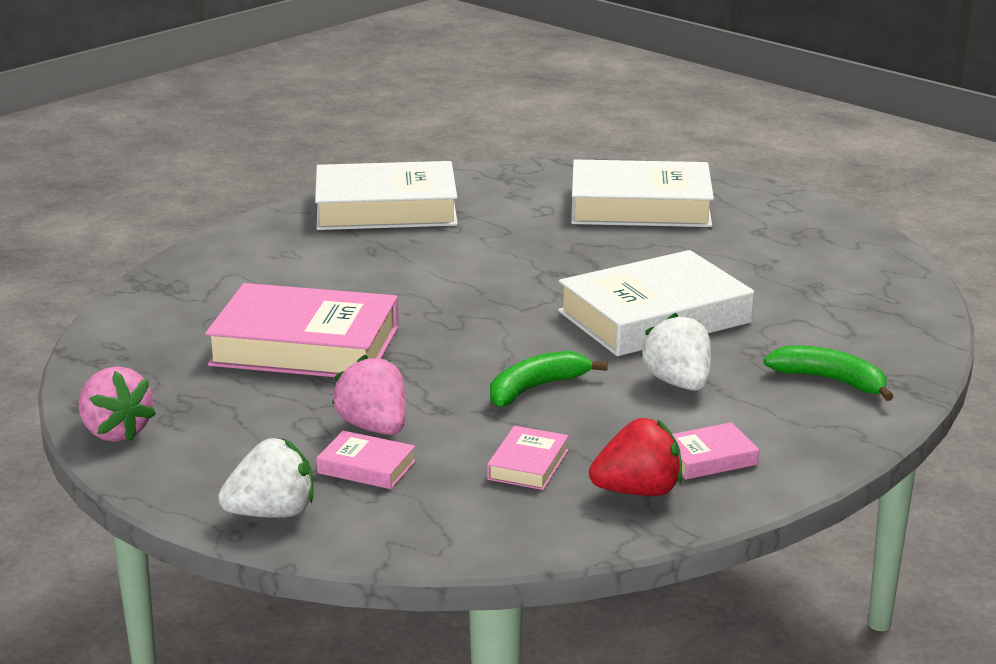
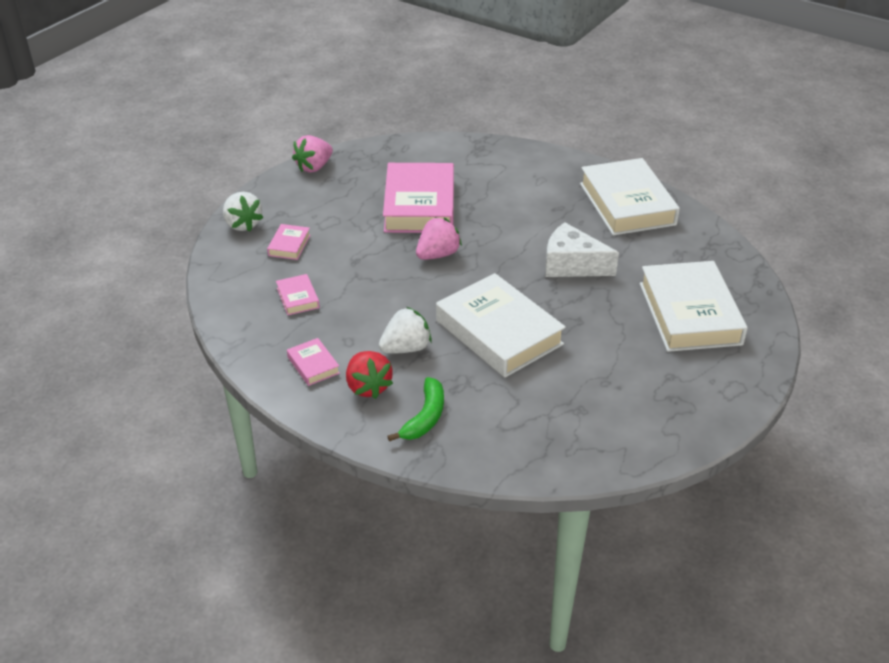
camera: 80 degrees right, 15 degrees up
(374, 427) = (331, 242): pink strawberry -> pink strawberry (438, 255)
(515, 257) = (572, 265): none -> white cheese
(528, 465) = (298, 298): pink book -> pink book turned 60 degrees clockwise
(535, 388) = (387, 292): green banana -> none
(638, 491) = (273, 340): red strawberry -> red strawberry (368, 387)

